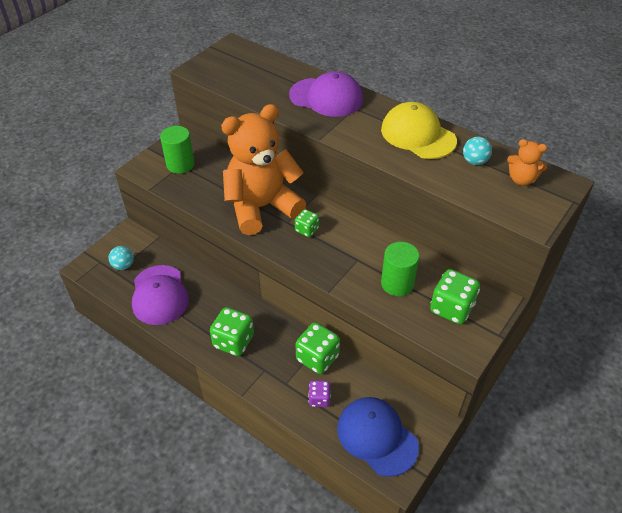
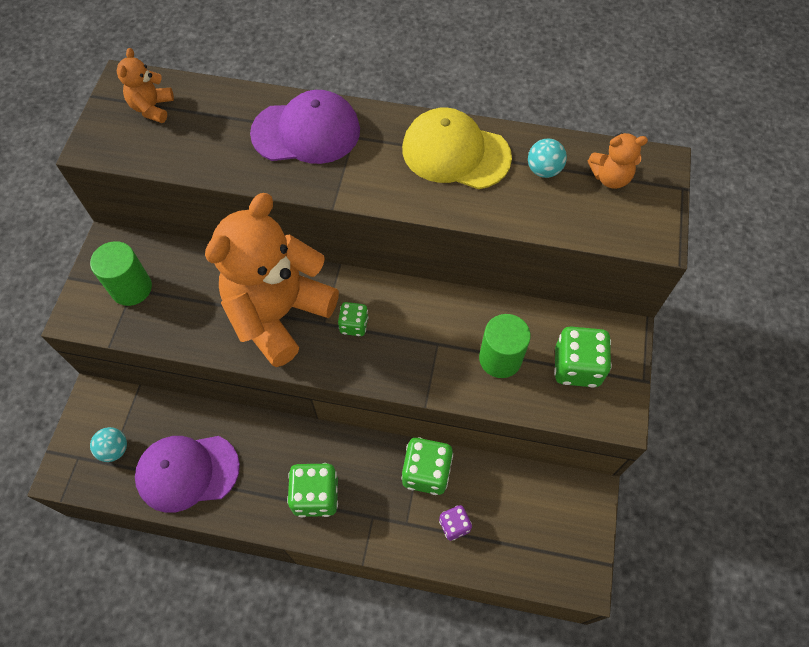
camera: 25 degrees left, 15 degrees up
(159, 295) = (187, 472): purple cap -> purple cap turned 120 degrees clockwise
(241, 61) = (152, 108): none -> orange teddy bear
(376, 436) = (539, 543): blue cap -> none

